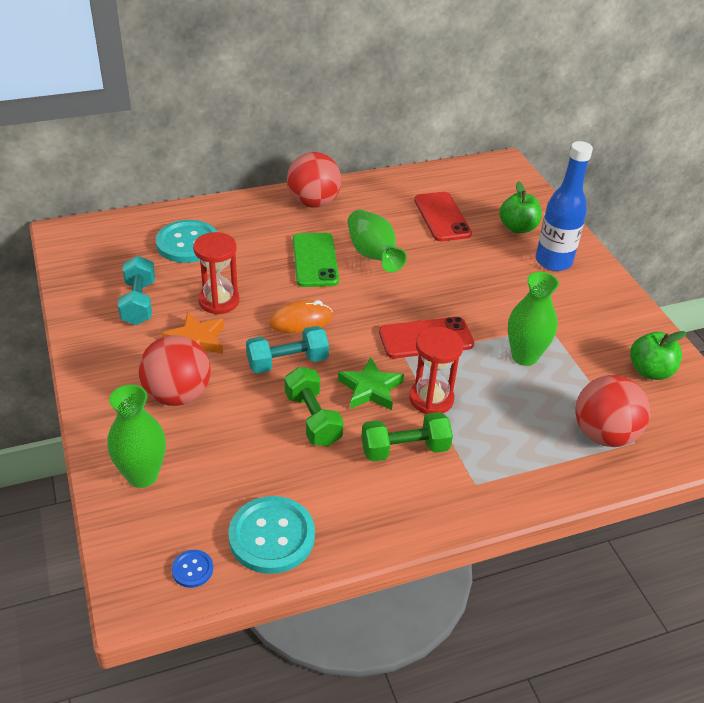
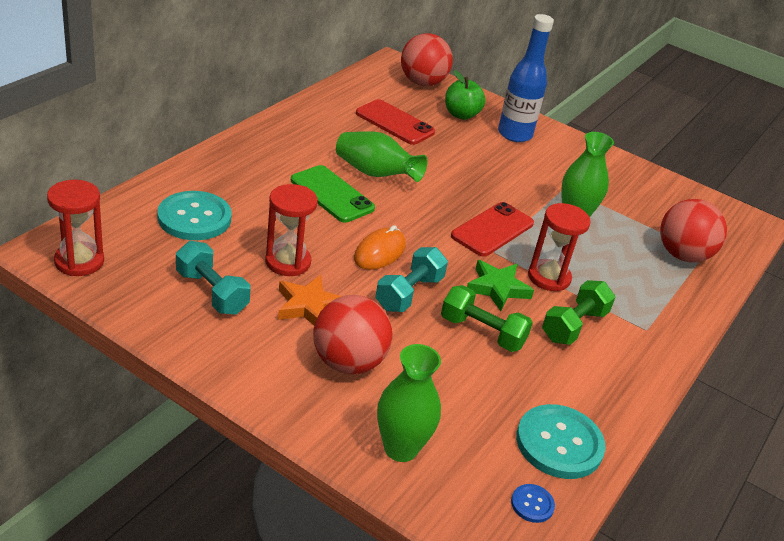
camera: 40 degrees left, 5 degrees down
(77, 248) = (79, 261): none -> red hourglass
(313, 202) = (272, 142): red ball -> red ball (422, 83)
(650, 371) = (661, 197): green apple -> none

